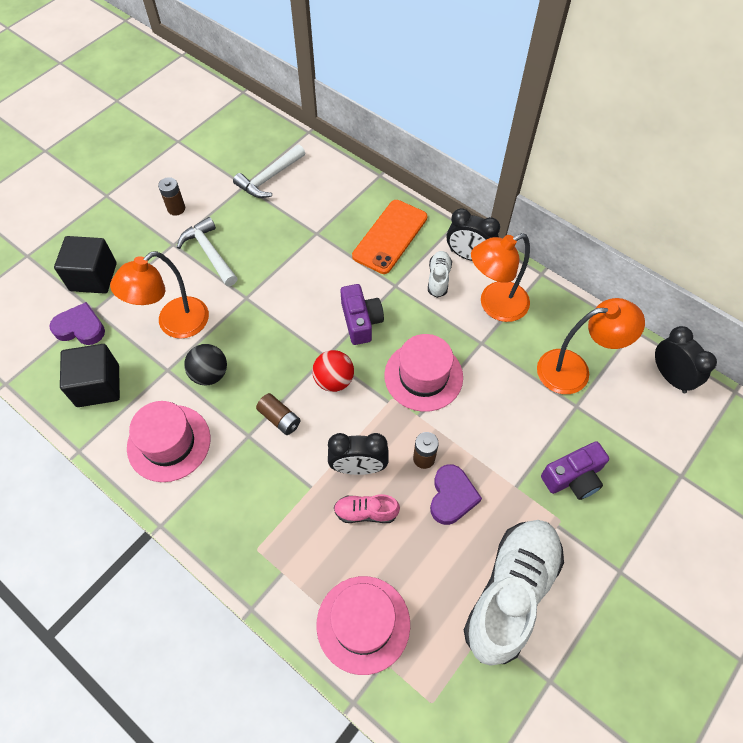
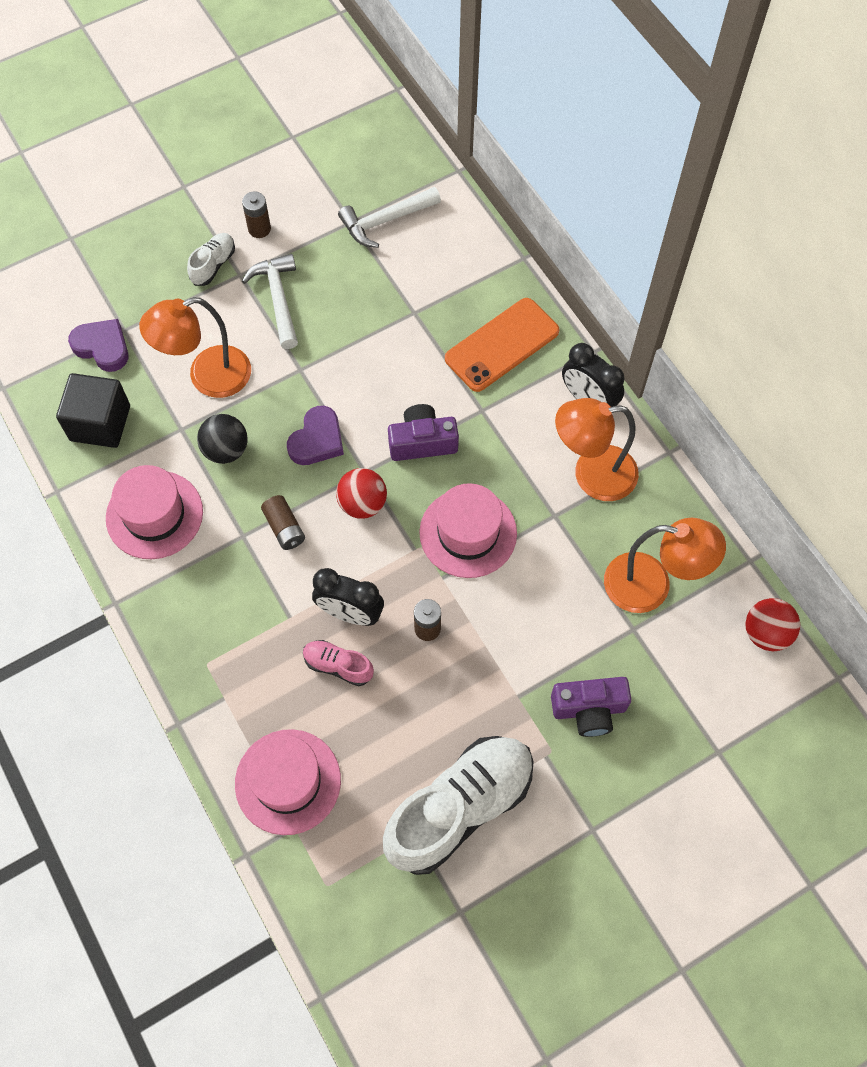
camera: 20 degrees right, 5 degrees up
(93, 277) = (136, 288): black cube -> none
(361, 321) = (422, 442): purple camera -> purple camera turned 105 degrees counterclockwise
(438, 278) = (538, 418): white shoe -> white shoe (213, 265)
(452, 496) = (440, 682): purple heart -> purple heart (317, 440)
(670, 377) = (766, 633): black clock -> red ball

